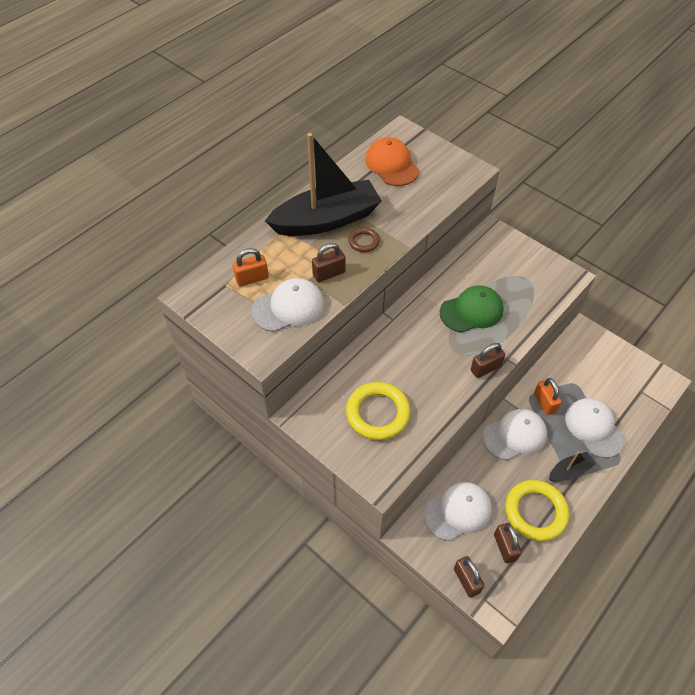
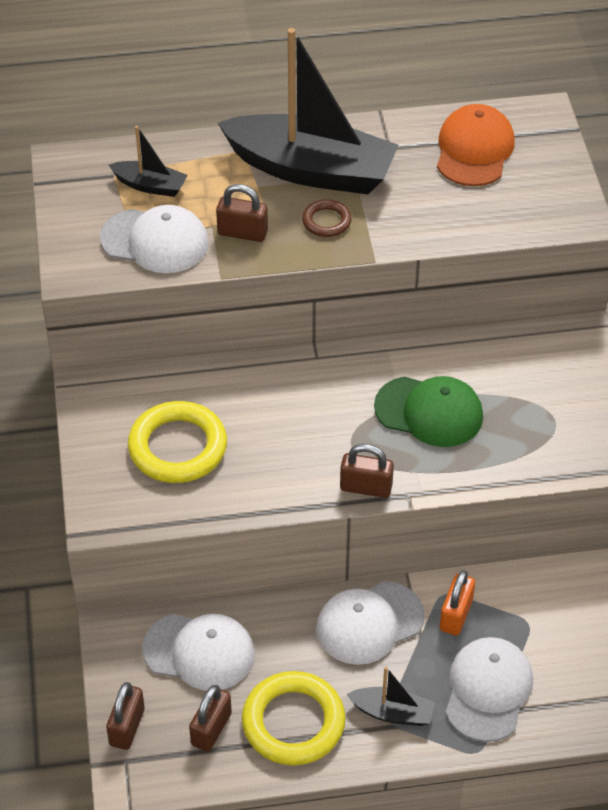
camera: 40 degrees right, 5 degrees down
(252, 278) = (150, 185): orange padlock -> black boat
(515, 435) = (369, 623): white cap -> white cap turned 135 degrees clockwise

